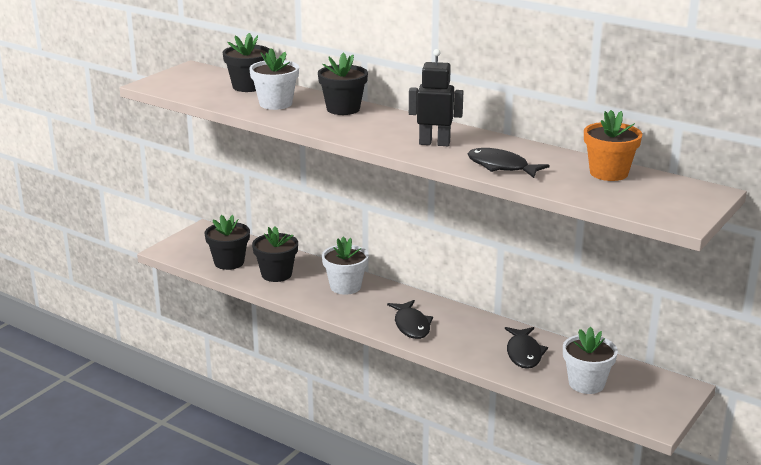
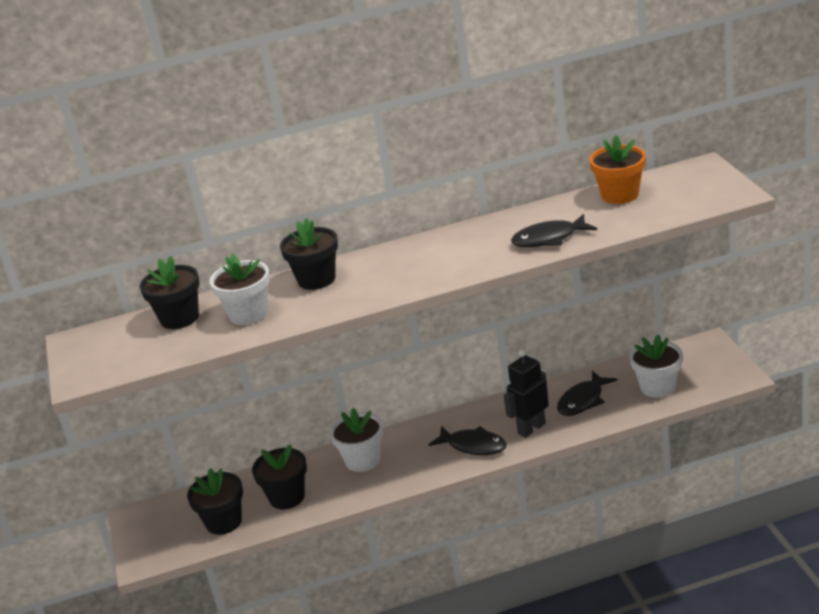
camera: 45 degrees left, 5 degrees up
(434, 143) = (459, 255): black robot -> black robot (531, 428)
(524, 353) = (583, 401): black fish -> black fish turned 90 degrees clockwise

